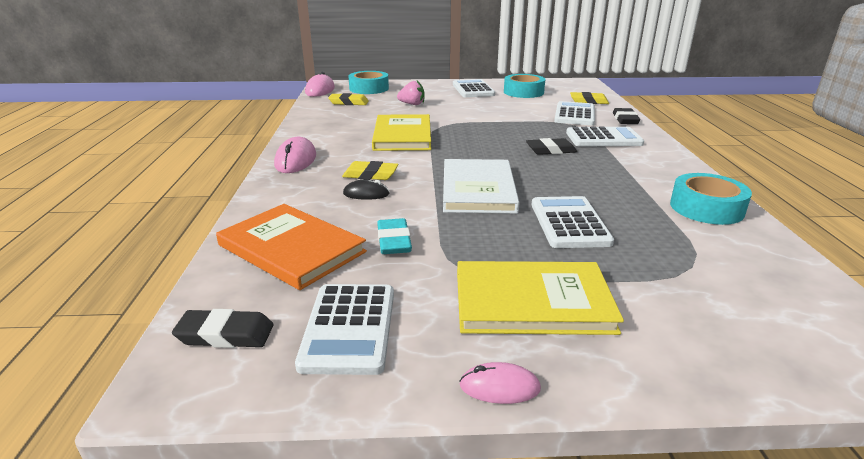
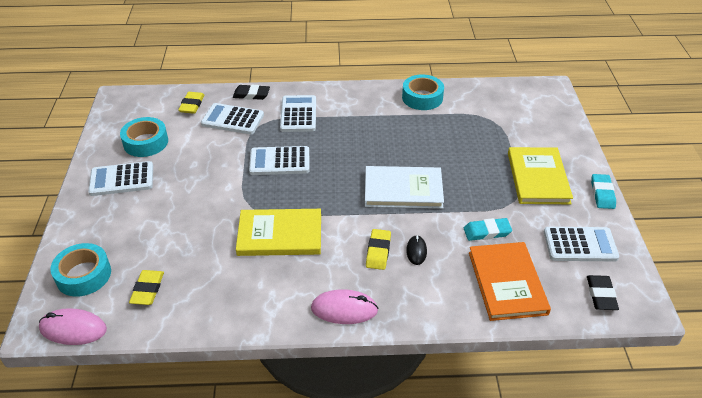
camera: 90 degrees left, 15 degrees up
(291, 248) = (507, 283): orange book -> orange book turned 45 degrees counterclockwise
(412, 104) = (170, 230): pink strawberry -> none
(499, 387) = (602, 194): pink mouse -> turquoise eraser
(550, 150) = (324, 145): black eraser -> none
(569, 223) = (450, 153): white calculator -> white calculator (279, 161)

